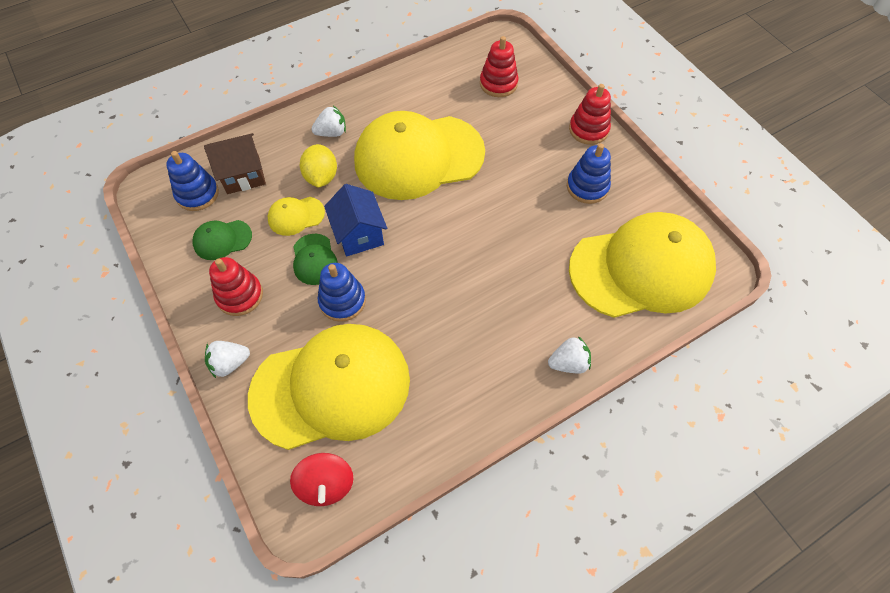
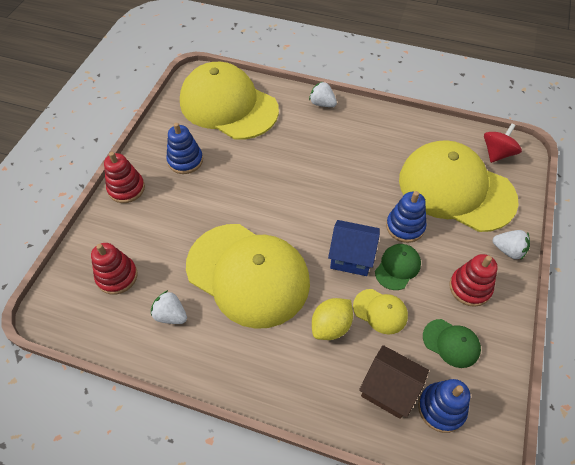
camera: 130 degrees left, 5 degrees down
(332, 132) = (281, 360): white strawberry -> white strawberry (171, 315)
(359, 234) = (351, 257): blue house -> blue house turned 75 degrees clockwise

